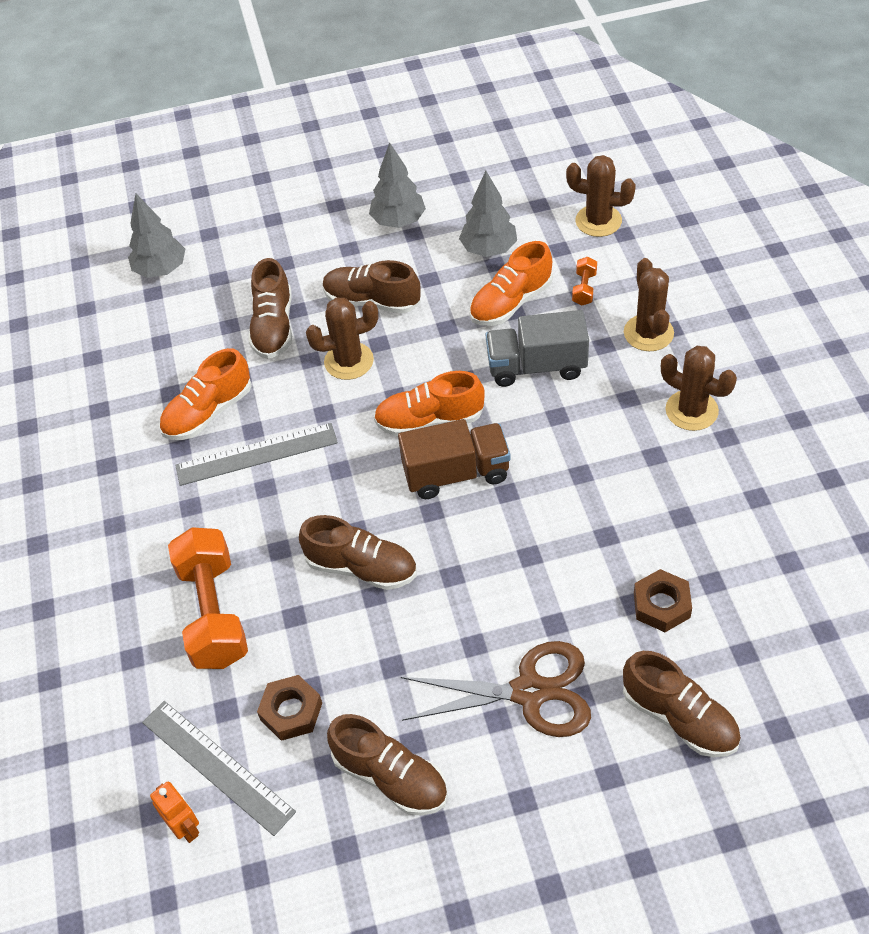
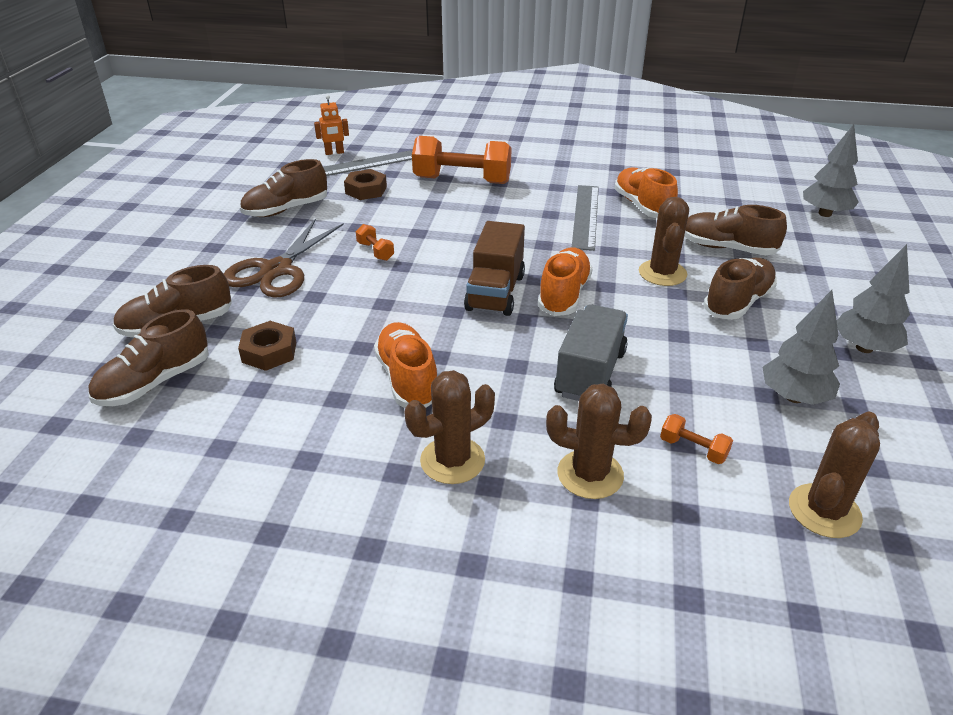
camera: 110 degrees right, 15 degrees down
(361, 567) = (445, 233): brown shoe -> brown shoe (155, 382)
(437, 616) = (375, 251): none -> orange dumbbell
(511, 302) = (695, 386): orange shoe -> orange shoe (407, 379)

